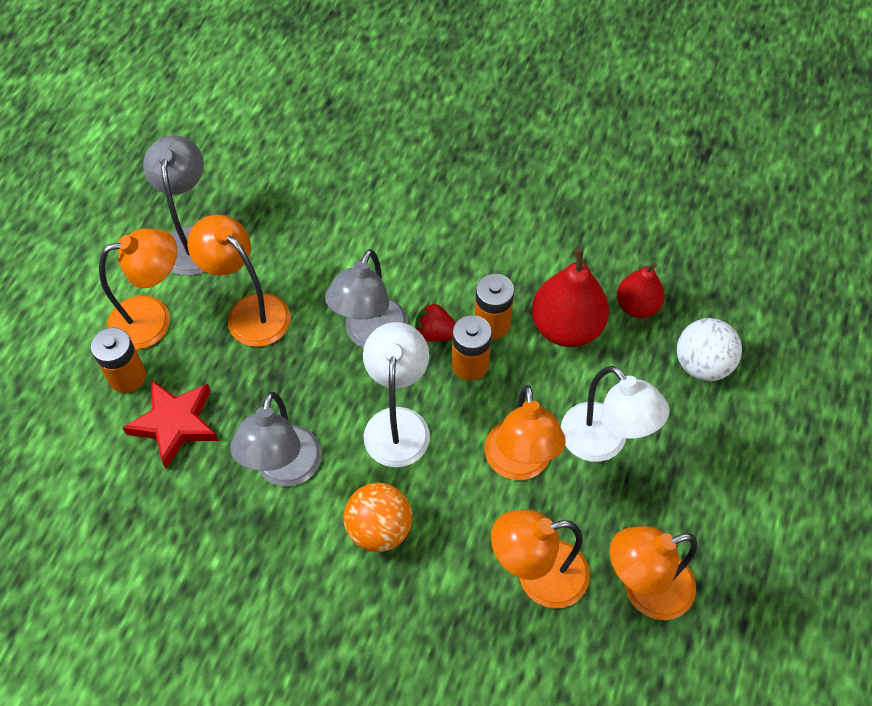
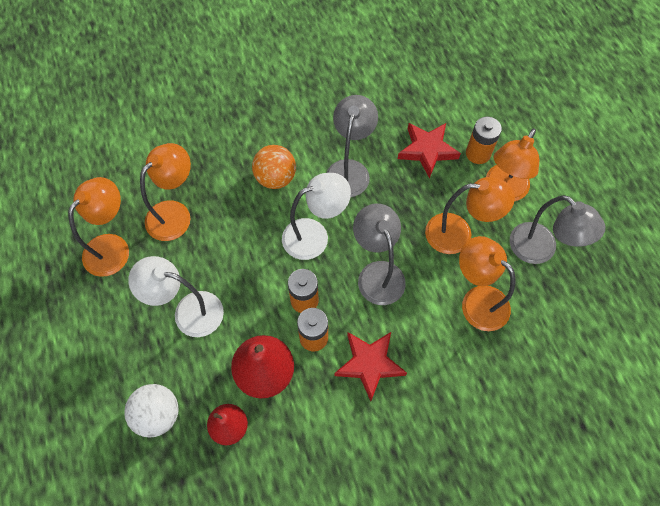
camera: 140 degrees right, 5 degrees up
(284, 470) = (349, 170): grey lamp -> grey lamp turned 45 degrees clockwise
(397, 423) = (314, 235): white lamp -> white lamp turned 75 degrees counterclockwise
(435, 333) = (342, 304): red strawberry -> none
(459, 264) = (369, 364): none -> red star
(519, 464) = (228, 263): orange lamp -> orange lamp (477, 300)

